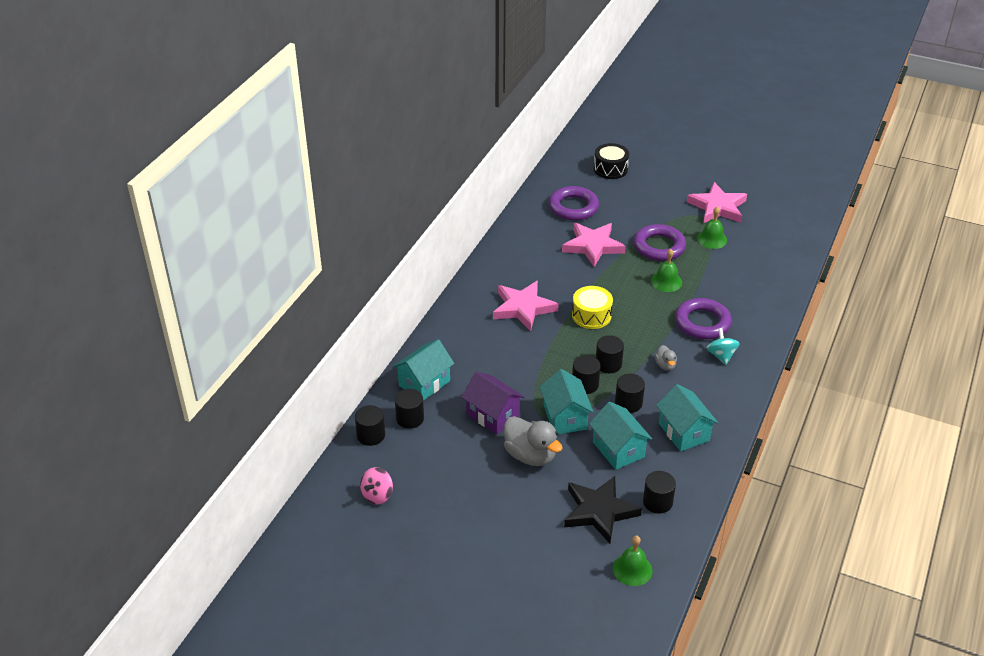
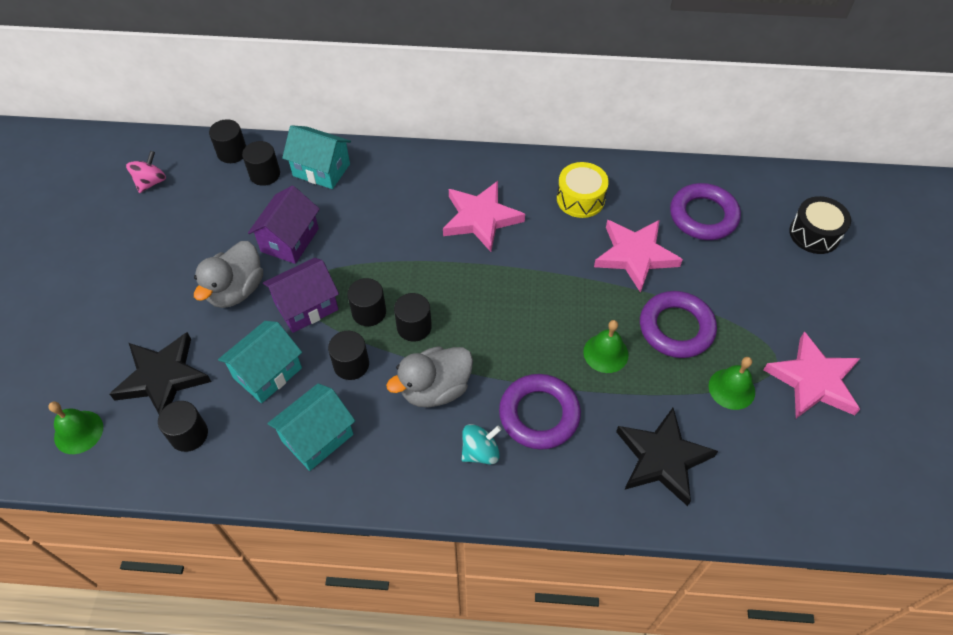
camera: 70 degrees right, 15 degrees up
(377, 495) = (151, 182): pink spinning top -> pink spinning top turned 105 degrees clockwise
(565, 417) = (306, 306): turquoise house -> purple house
(591, 315) = (497, 287): yellow drum -> yellow drum (580, 199)
(665, 365) = (435, 389): grey duck -> grey duck, size x2.00
(750, 281) = (662, 458): none -> black star

